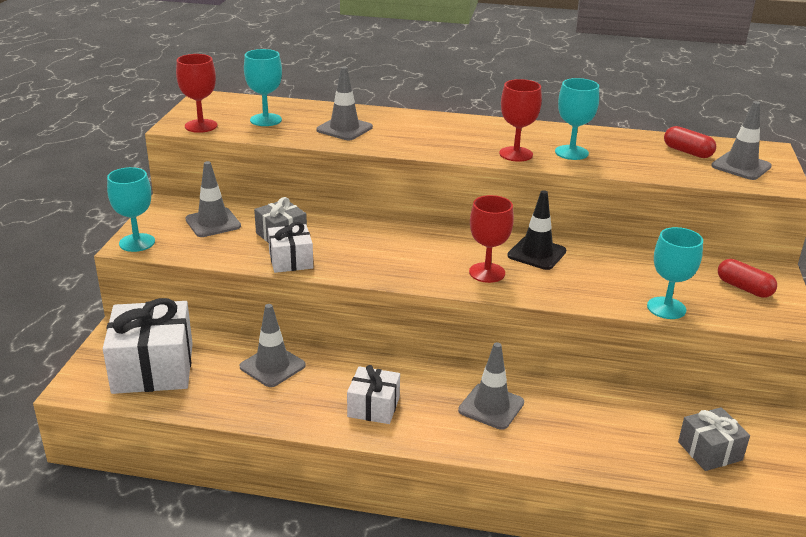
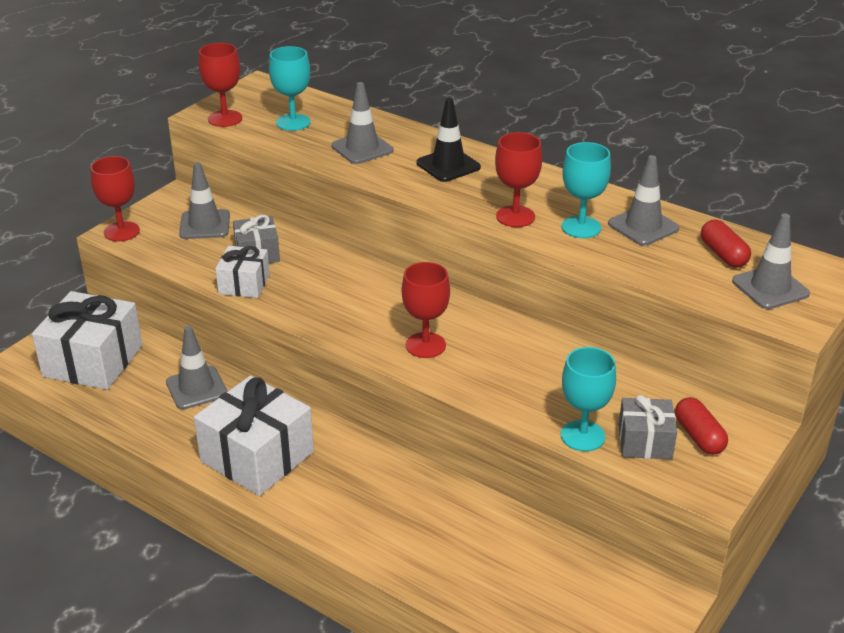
camera: 25 degrees right, 5 degrees up
(137, 242) = (121, 231): turquoise goblet -> red goblet
(373, 407) = (257, 456): white gift -> white gift, size x1.80
(491, 406) = (369, 490): grey traffic cone -> grey traffic cone (643, 226)
(536, 253) = (499, 336): black traffic cone -> black traffic cone (448, 165)
(710, 451) = (557, 606): grey gift -> grey gift (645, 442)

